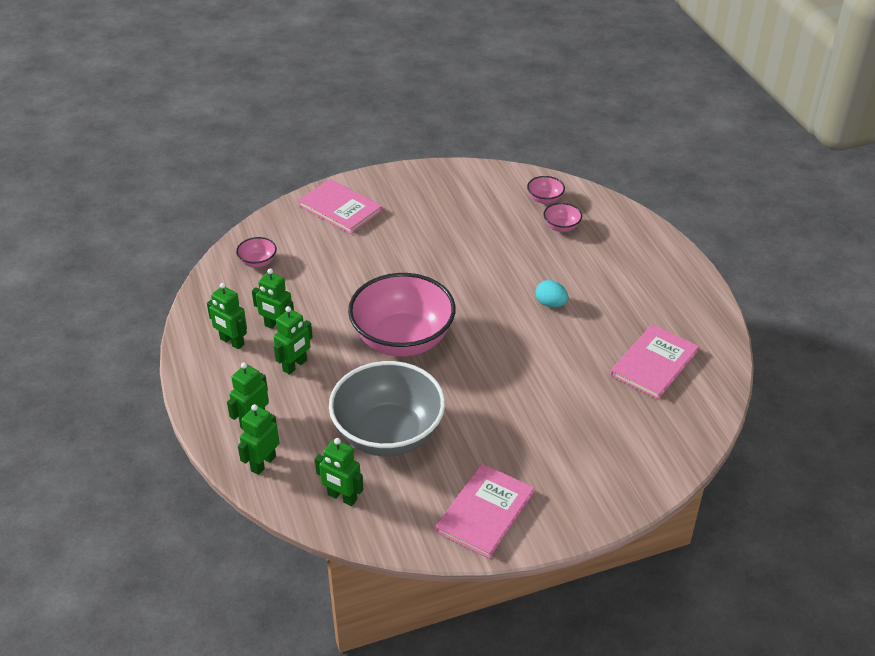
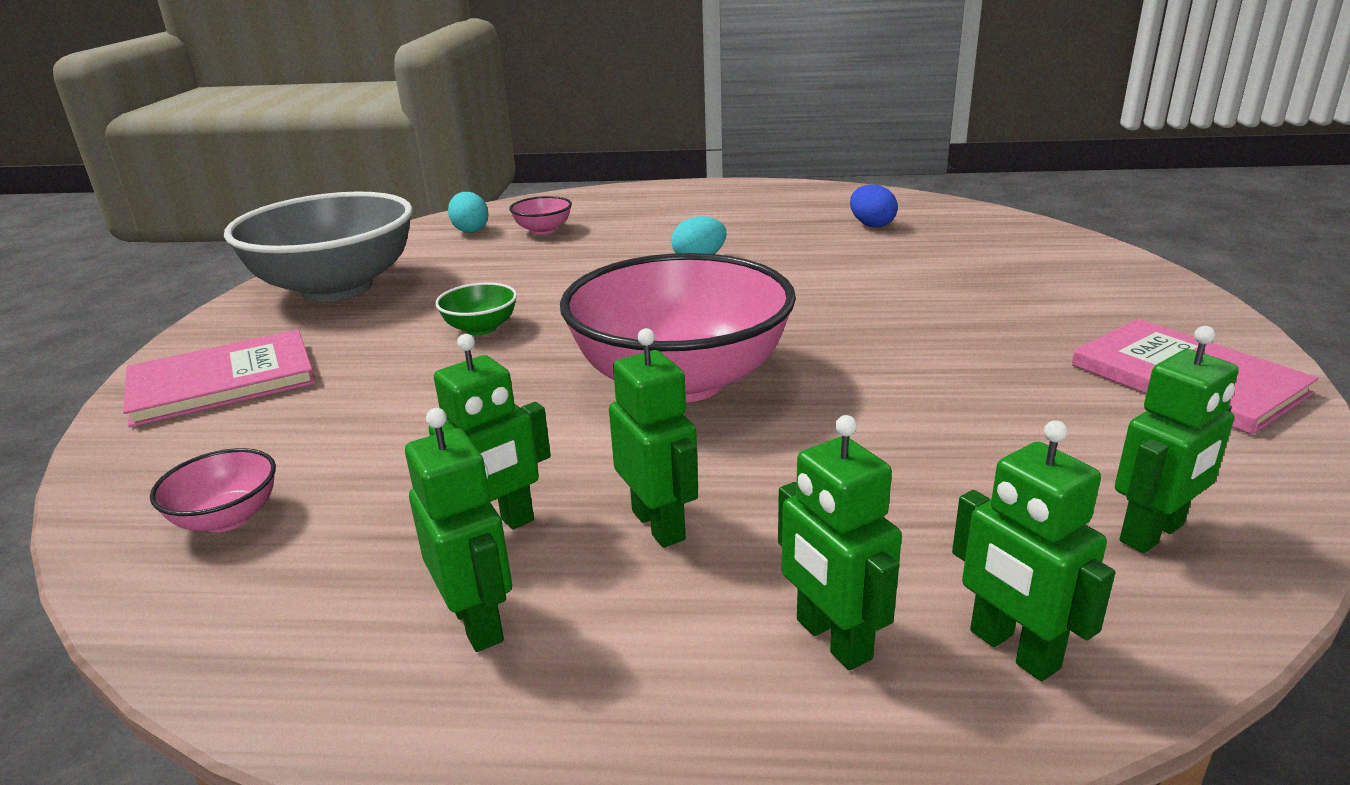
camera: 65 degrees left, 15 degrees down
(232, 342) = (477, 622): green robot -> green robot turned 90 degrees counterclockwise
(388, 434) = (950, 440): grey bowl -> grey bowl (337, 287)
(423, 258) = (481, 328): none -> green bowl
(545, 199) = (470, 230): pink bowl -> turquoise egg
(654, 363) = (871, 225): pink book -> blue egg

